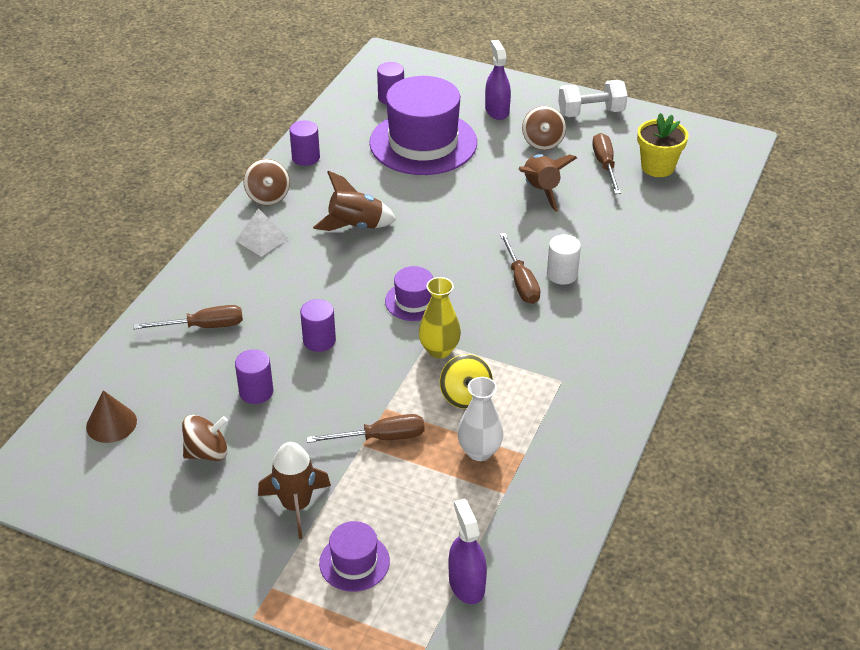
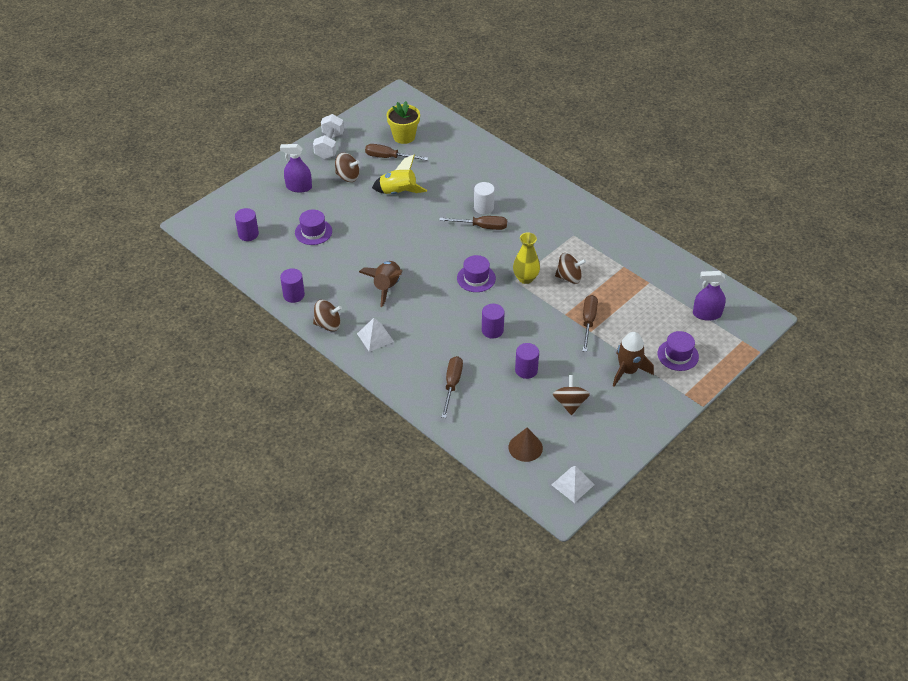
camera: 70 degrees left, 5 degrees up
(54, 488) = (572, 484): none -> white pyramid
(423, 143) = (313, 232): purple hat -> purple hat, size x0.47
(465, 396) = (569, 277): yellow spinning top -> brown spinning top
(479, 451) = (615, 283): white vase -> none
(541, 191) = (398, 192): brown rocket -> yellow rocket

